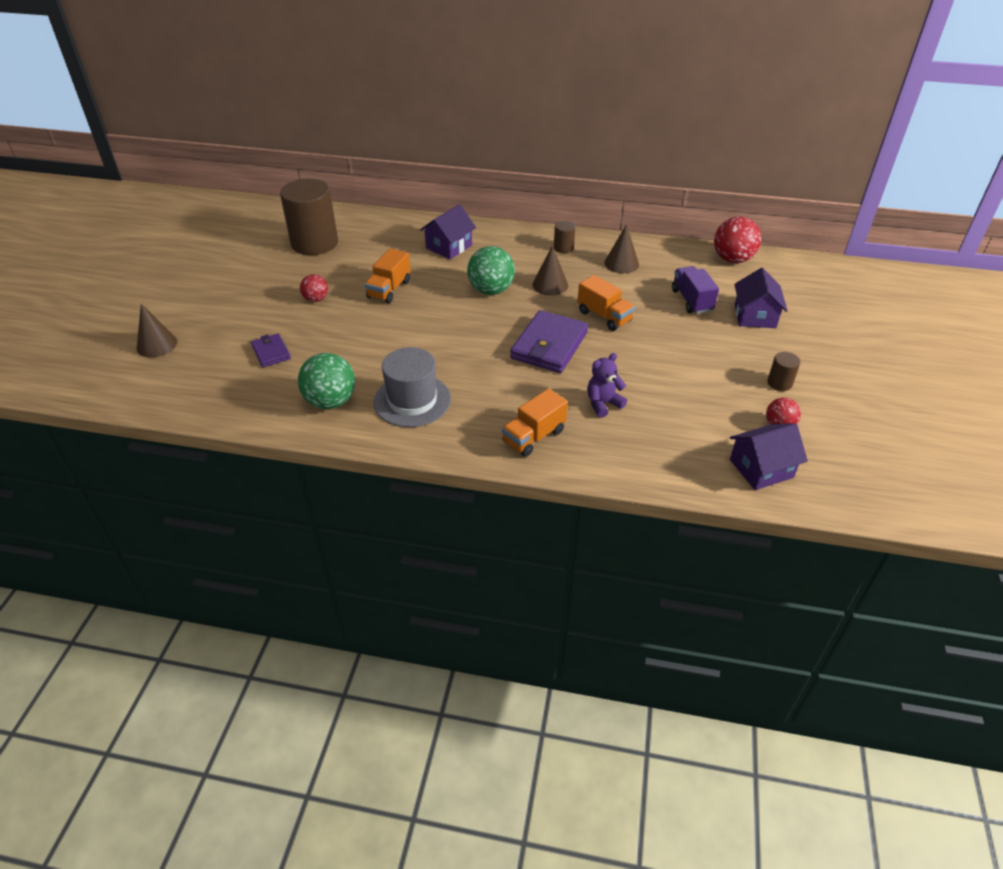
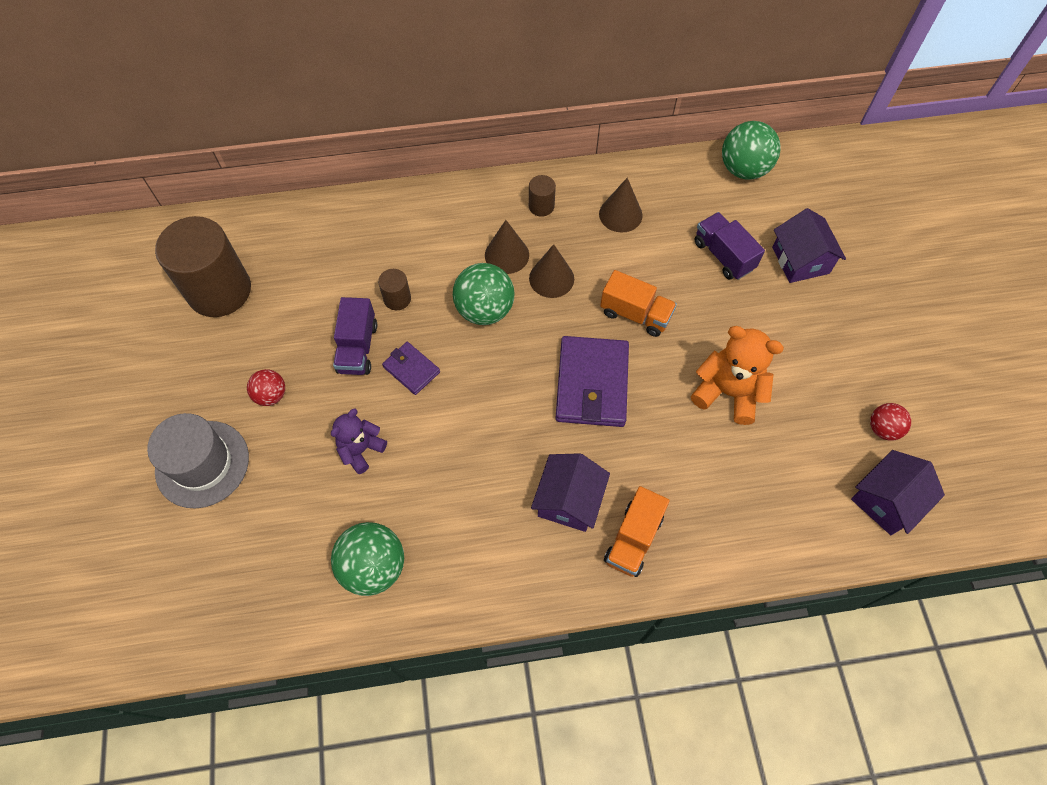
camera: 20 degrees left, 20 degrees up
(157, 344) = (99, 546): brown cone -> brown cone (507, 255)
(271, 352) = (258, 509): purple wallet -> purple wallet (411, 369)
(389, 289) = (357, 348): orange truck -> purple truck
(412, 400) = (471, 530): grey hat -> grey hat (202, 464)
(449, 247) = (399, 246): purple house -> purple house (569, 500)
(603, 404) = (688, 460): purple teddy bear -> purple teddy bear (361, 450)
(656, 374) = (728, 392): none -> orange teddy bear
(732, 259) = (743, 169): red ball -> green ball
(779, 383) = (862, 362): brown cylinder -> brown cylinder (397, 299)

